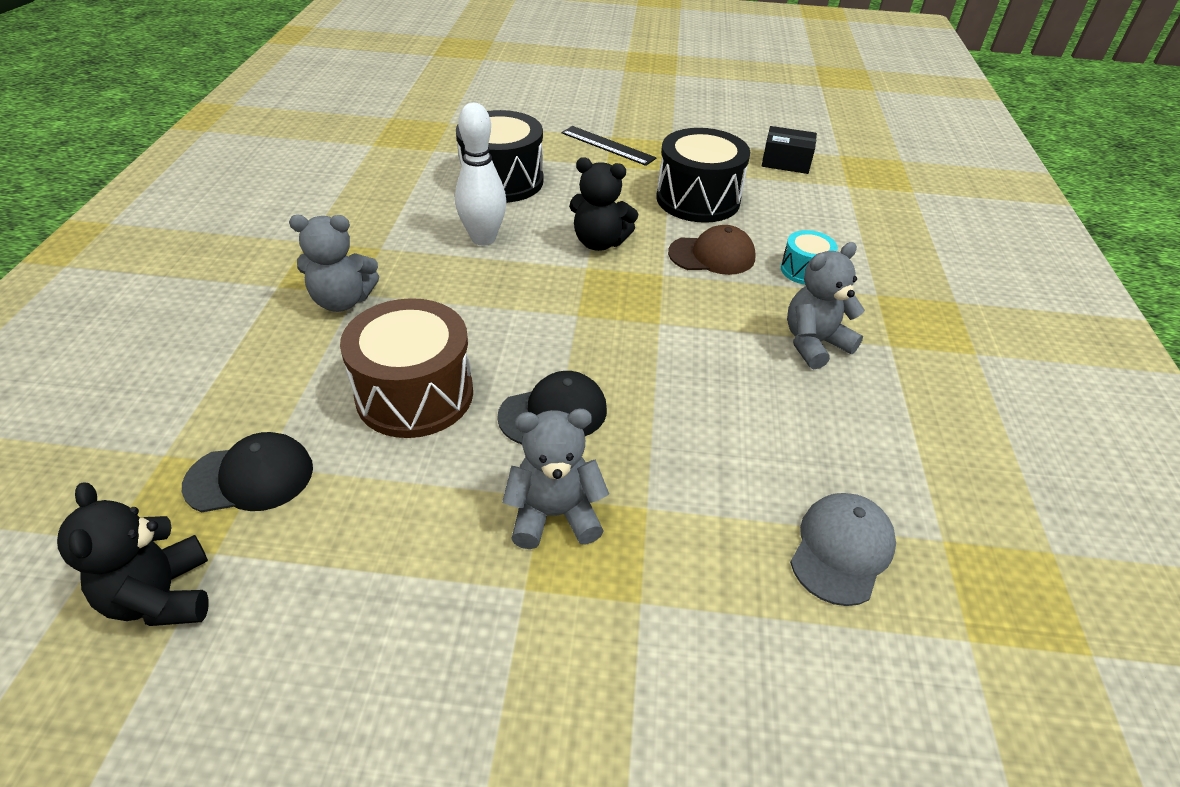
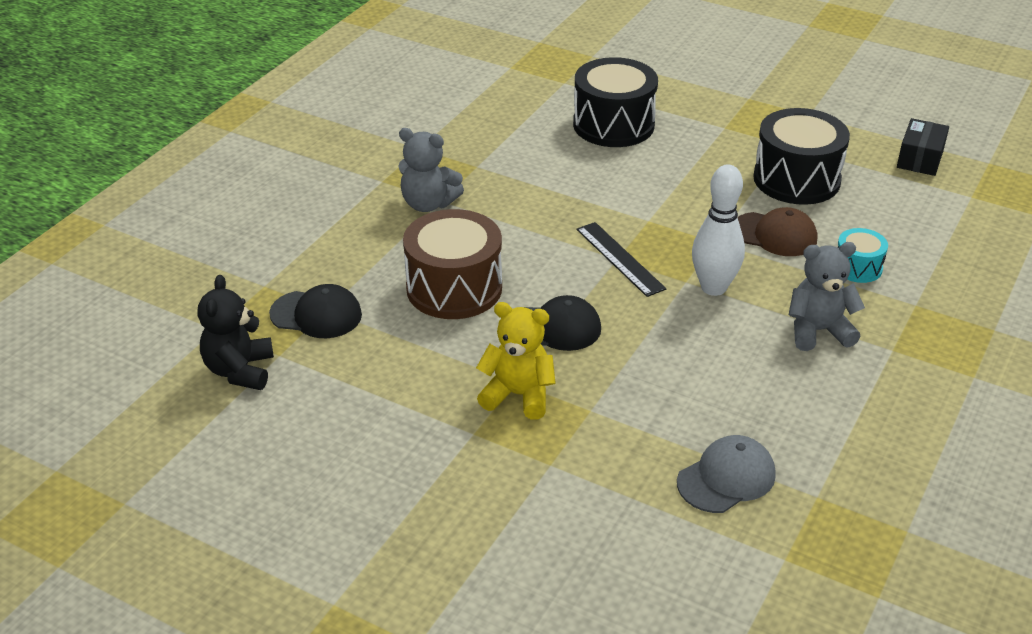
camera: 25 degrees right, 5 degrees down
(483, 238) = (569, 176): white bowling pin -> white bowling pin (713, 287)
(554, 514) = (518, 395): grey teddy bear -> yellow teddy bear
(599, 242) = (673, 201): black teddy bear -> none
(608, 145) = (738, 107): black ruler -> black ruler (620, 258)
(786, 162) = (920, 159): black box -> black box turned 75 degrees clockwise

